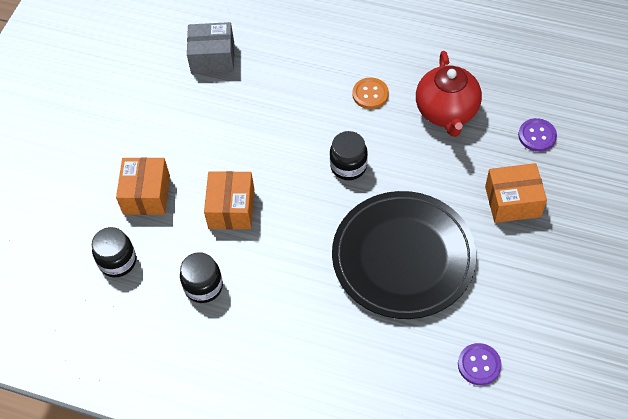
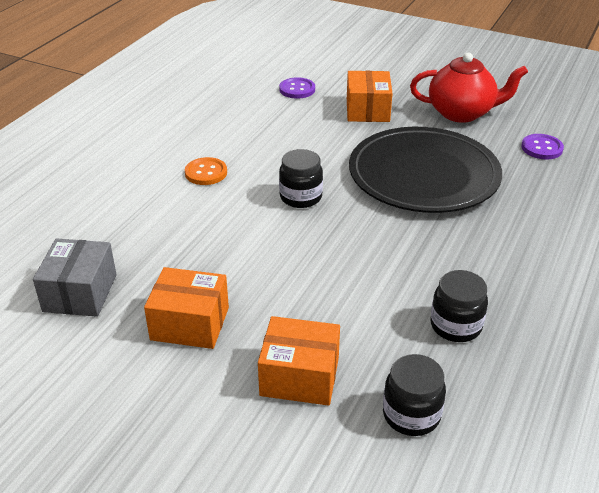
camera: 85 degrees left, 20 degrees down
(231, 209) = (340, 292): orange box -> orange box (190, 323)
(446, 112) = (250, 130): red teapot -> red teapot (462, 113)

